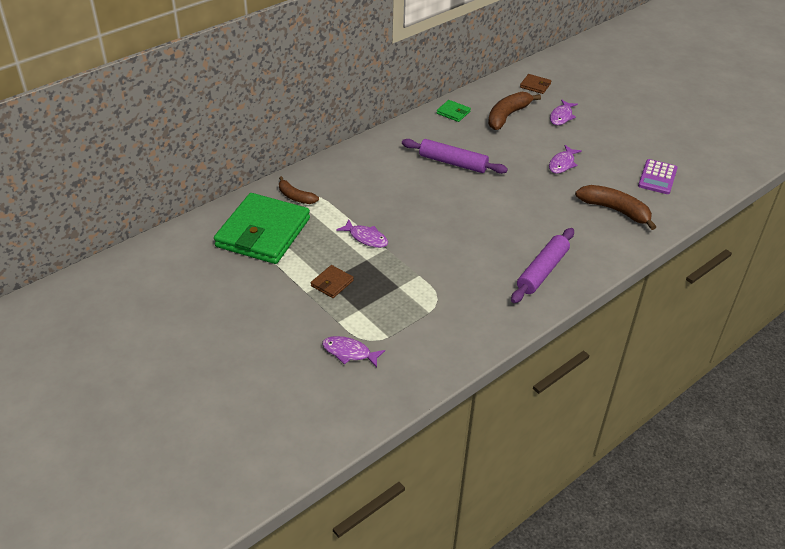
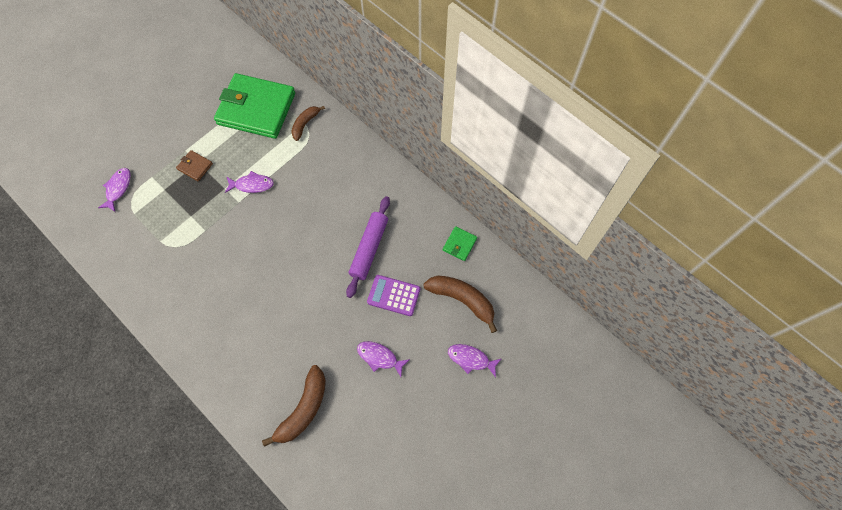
camera: 85 degrees right, 25 degrees up
(366, 238) = (252, 185): purple fish -> purple fish turned 120 degrees counterclockwise
(535, 85) = (532, 330): brown wallet -> none
(542, 271) = (210, 333): purple rolling pin -> none
(657, 177) = (365, 462): purple calculator -> purple calculator (393, 295)

